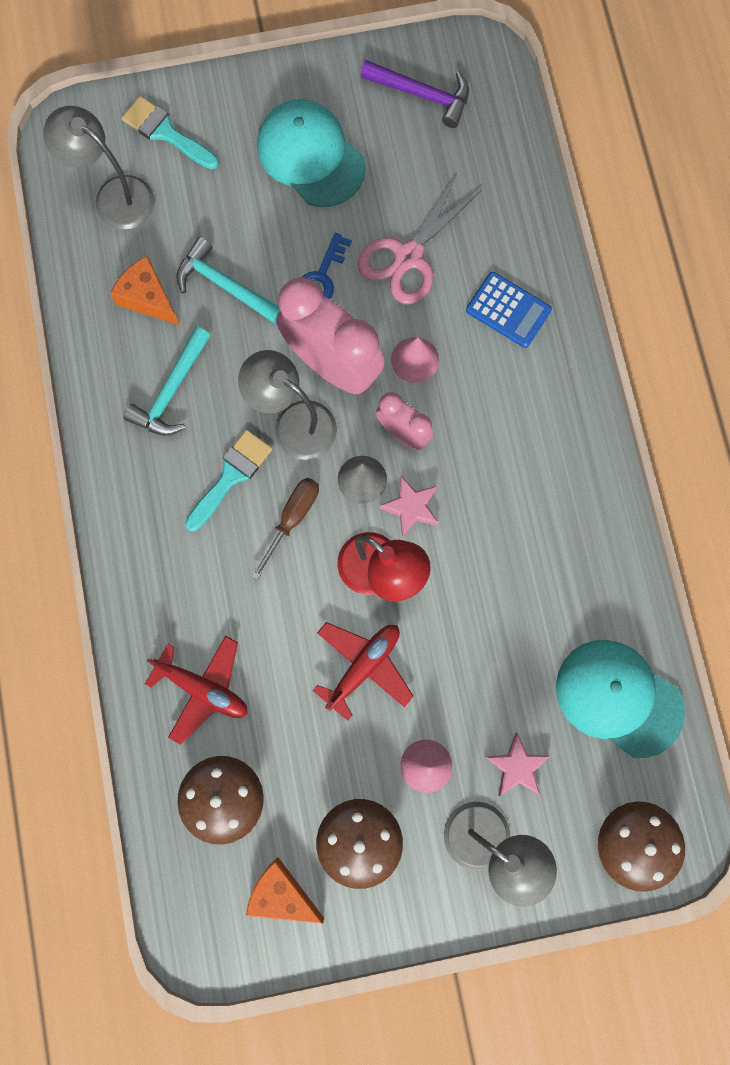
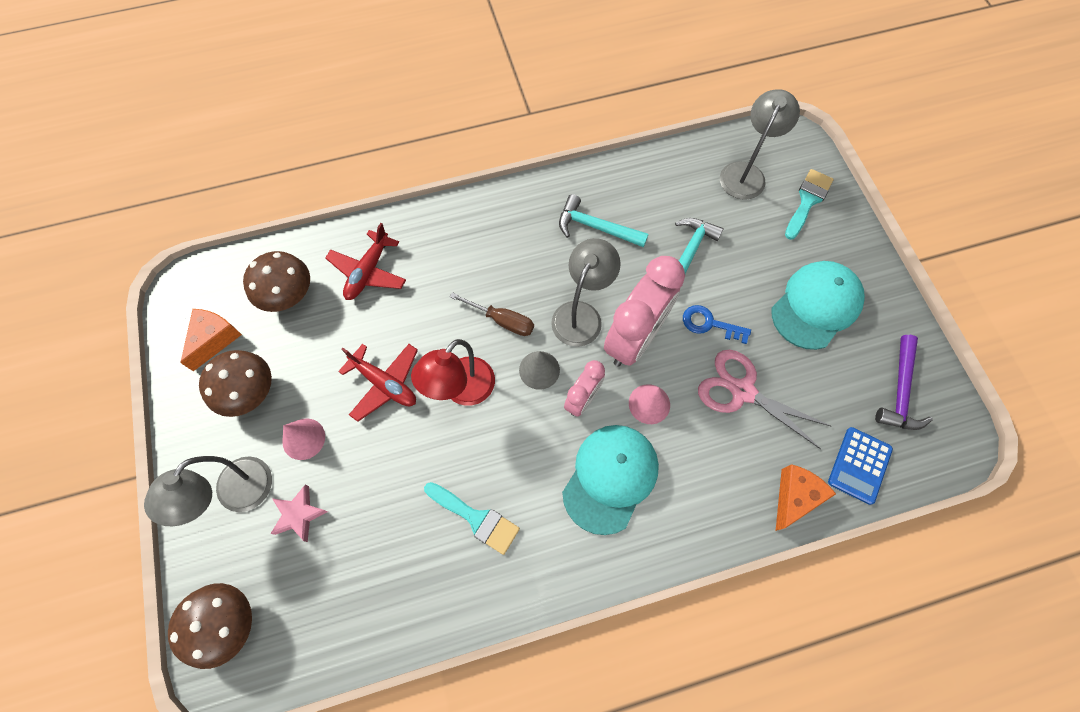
camera: 85 degrees right, 10 degrees down
(148, 298) = (668, 204): orange cheese -> orange cheese (795, 497)
(231, 476) = (533, 274): turquoise brush -> turquoise brush (476, 518)
(411, 507) = (518, 411): pink star -> none
(508, 310) = (709, 482): blue calculator -> blue calculator (859, 465)
(618, 698) = (355, 605): turquoise cap -> turquoise cap (610, 478)

